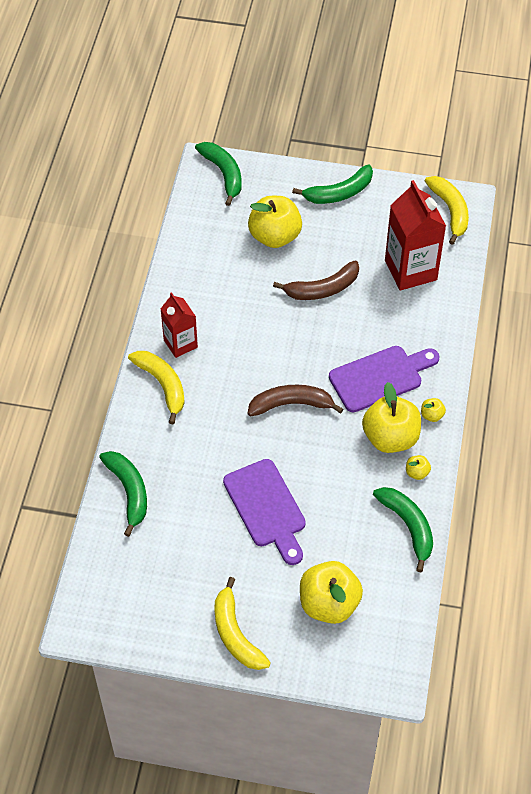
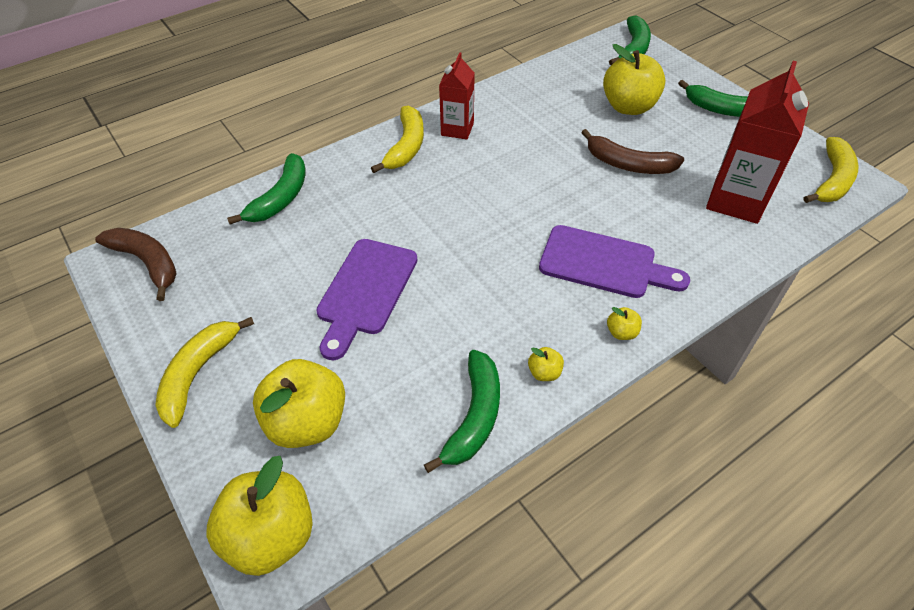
camera: 45 degrees right, 5 degrees down
(291, 404) = (492, 228): brown banana -> brown banana (147, 262)
(390, 438) = (554, 321): yellow apple -> yellow apple (271, 535)

